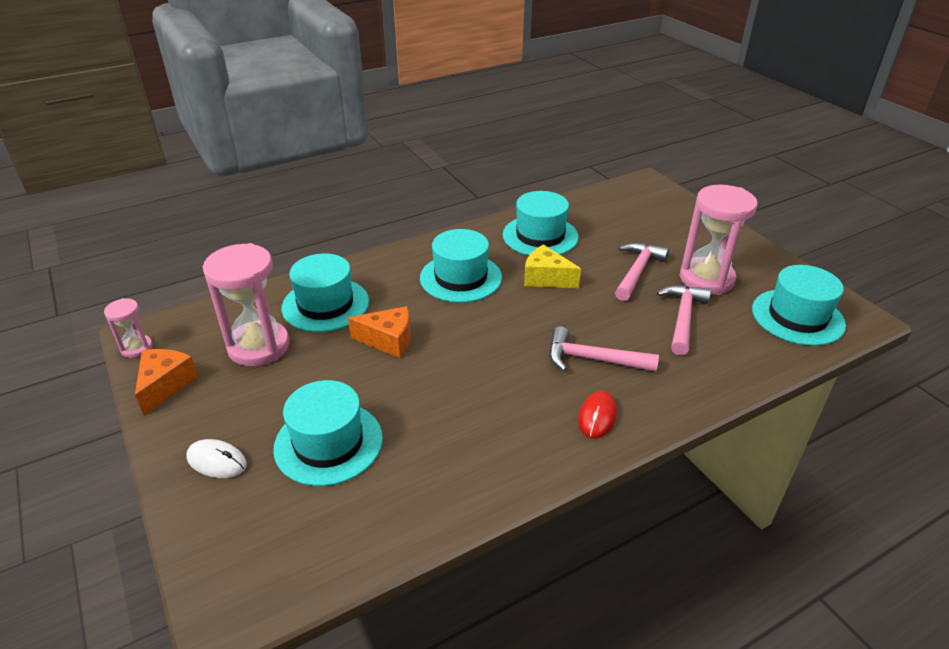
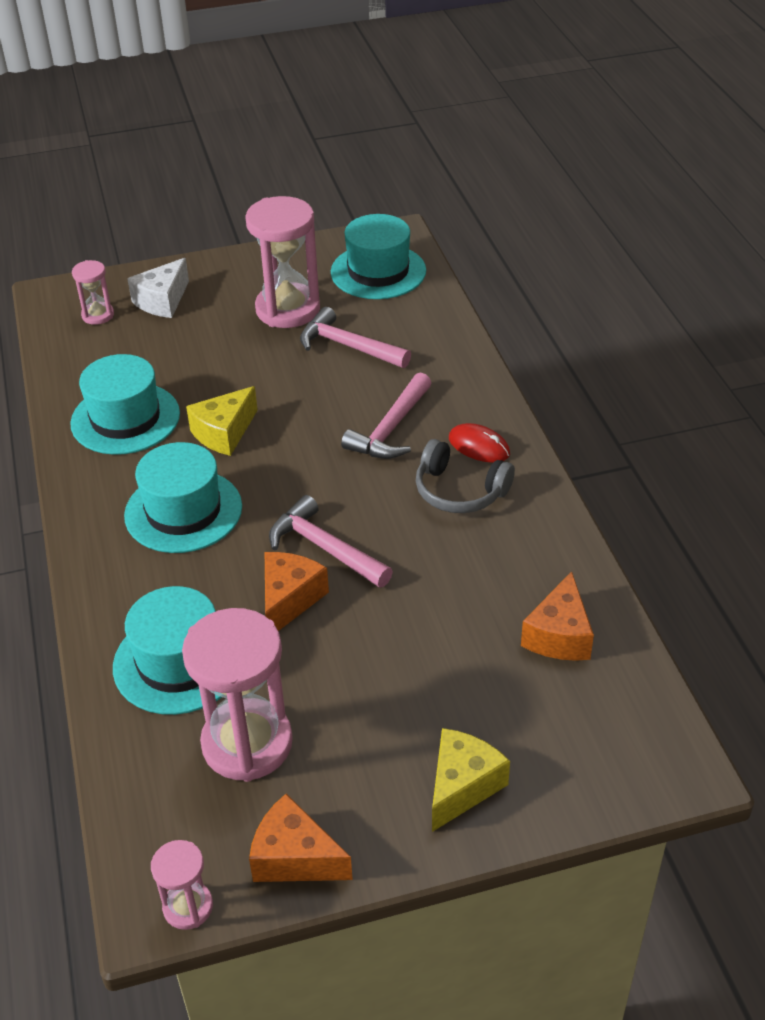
camera: 75 degrees left, 5 degrees up
(217, 461) = (462, 786): white mouse -> yellow cheese
(328, 443) = (459, 672): turquoise hat -> none
(377, 503) = (559, 635): none -> orange cheese
(534, 412) = (459, 491): none -> grey headphones
(637, 271) = (248, 356): pink hammer -> pink hammer (325, 548)
(638, 202) = (98, 315): none -> pink hourglass
(673, 223) = (162, 301): none -> white cheese

